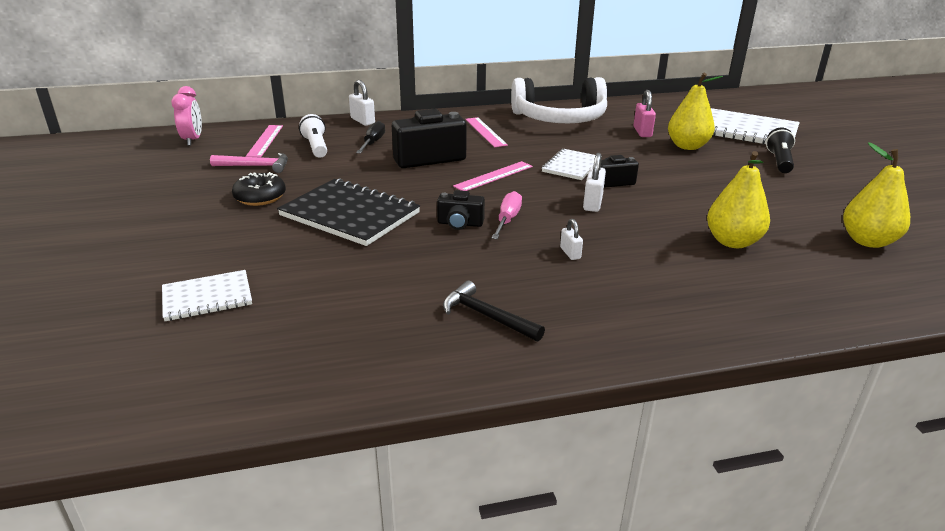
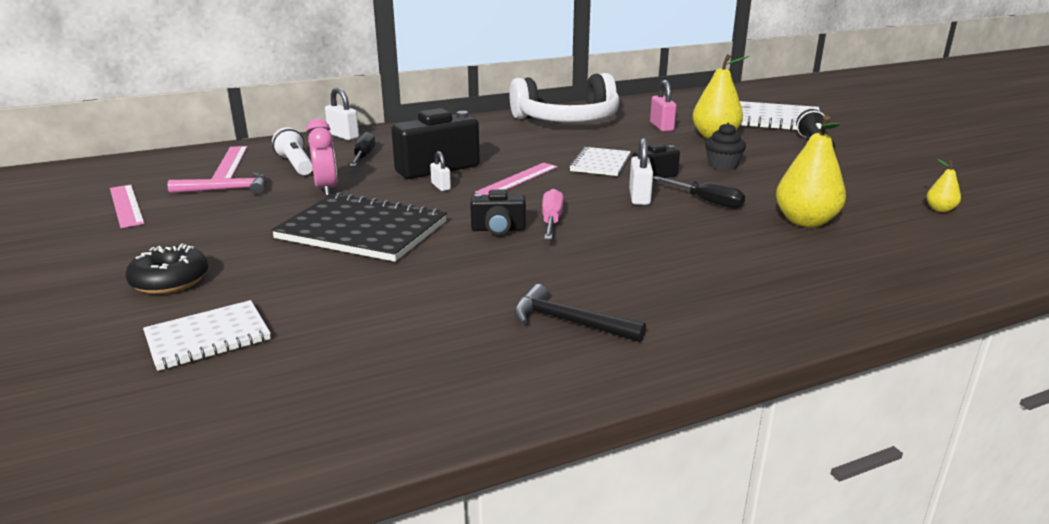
camera: 10 degrees left, 5 degrees down
(193, 140) = (137, 168): pink clock -> pink clock (326, 189)
(260, 197) = (243, 221): black donut -> black donut (170, 281)
(485, 132) = (490, 137): pink ruler -> pink ruler (126, 205)
(570, 253) = (636, 248): white padlock -> white padlock (441, 186)
(651, 213) = (707, 202): none -> black screwdriver
(681, 177) = (722, 165): none -> black cupcake
(868, 241) = (940, 209): yellow pear -> yellow pear, size x0.48

